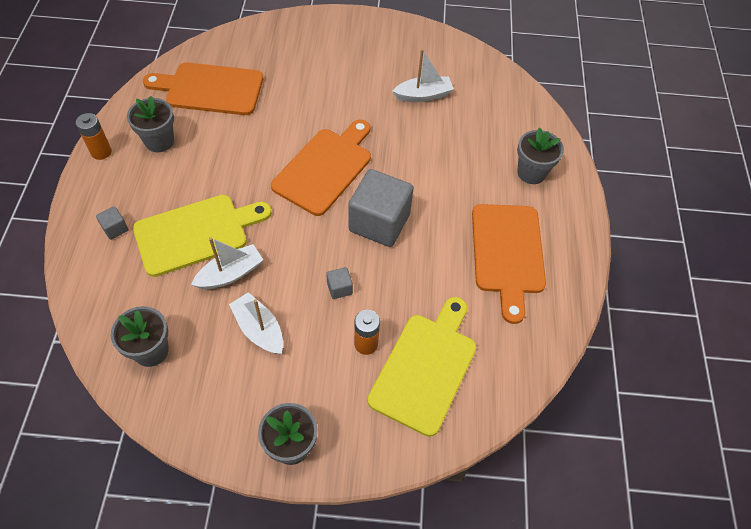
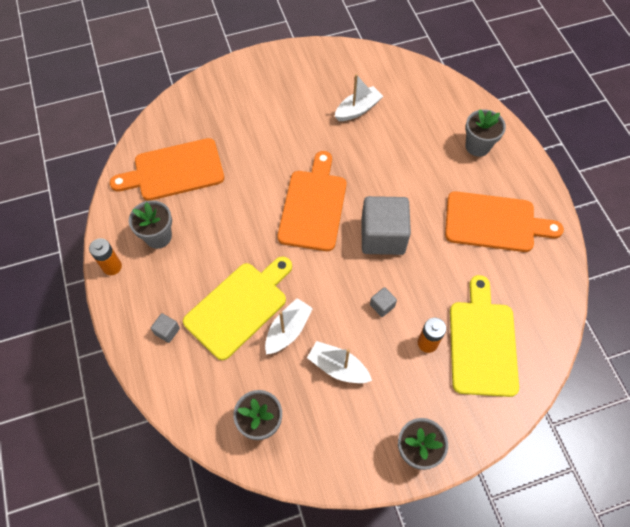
camera: 20 degrees left, 5 degrees up
(507, 253) = (494, 222): orange cutting board -> orange cutting board turned 60 degrees counterclockwise

